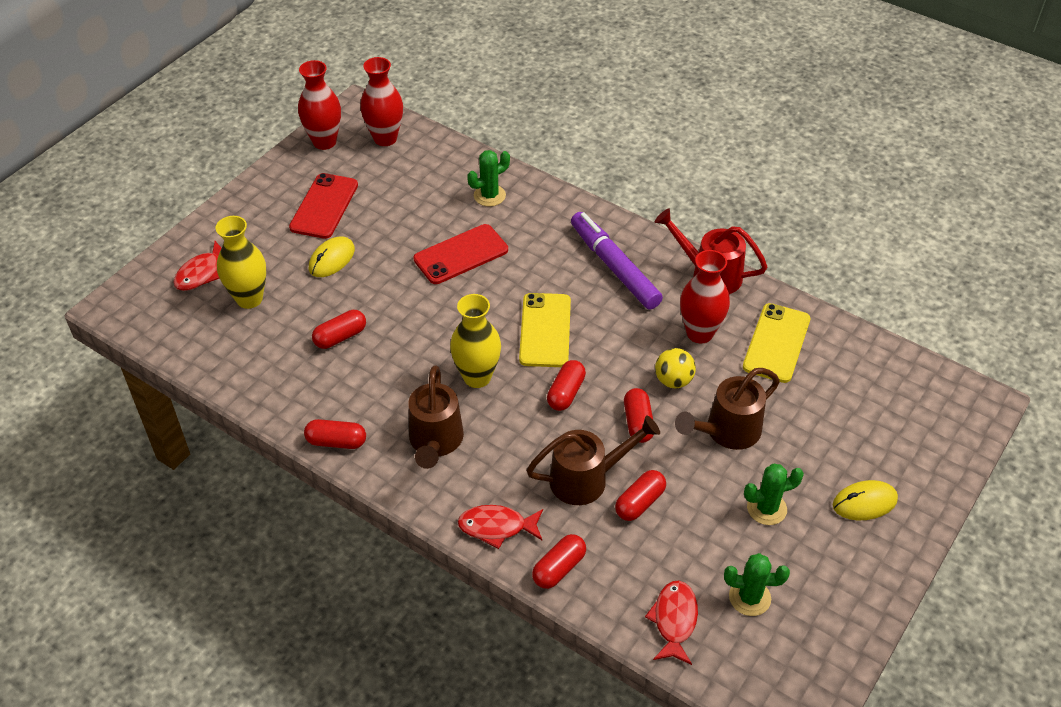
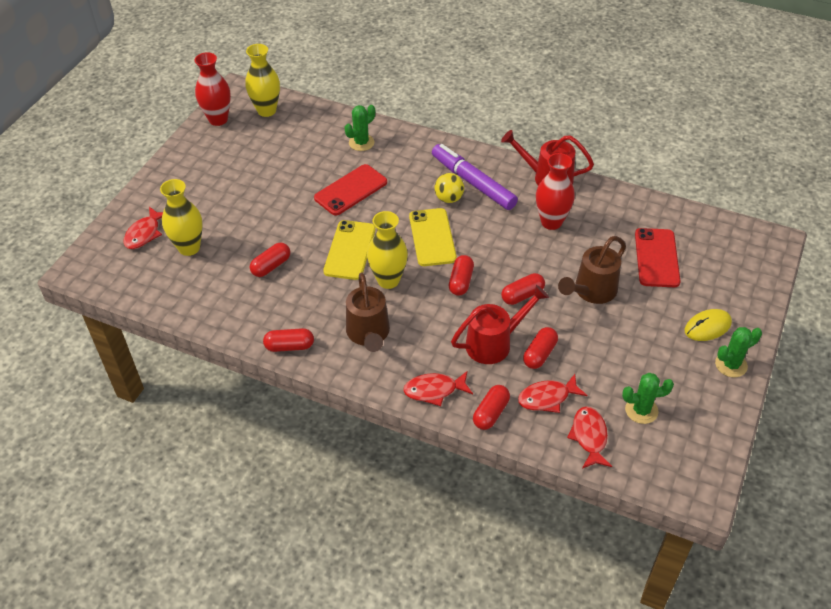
camera: 10 degrees left, 0 degrees up
(324, 206) = (231, 168): red phone -> red phone (656, 258)
(331, 259) = (248, 208): yellow mouse -> none
(385, 138) = (266, 110): red vase -> yellow vase
(587, 479) = (494, 343): brown watering can -> red watering can
(634, 561) = (547, 398): none -> red fish
(638, 423) = (522, 295): red capsule -> red capsule turned 75 degrees clockwise
(673, 380) = (541, 260): yellow ball -> yellow ball (449, 198)
(766, 508) = (636, 343): green cactus -> green cactus (731, 365)
(776, 343) = (611, 221): yellow phone -> yellow phone (350, 250)

